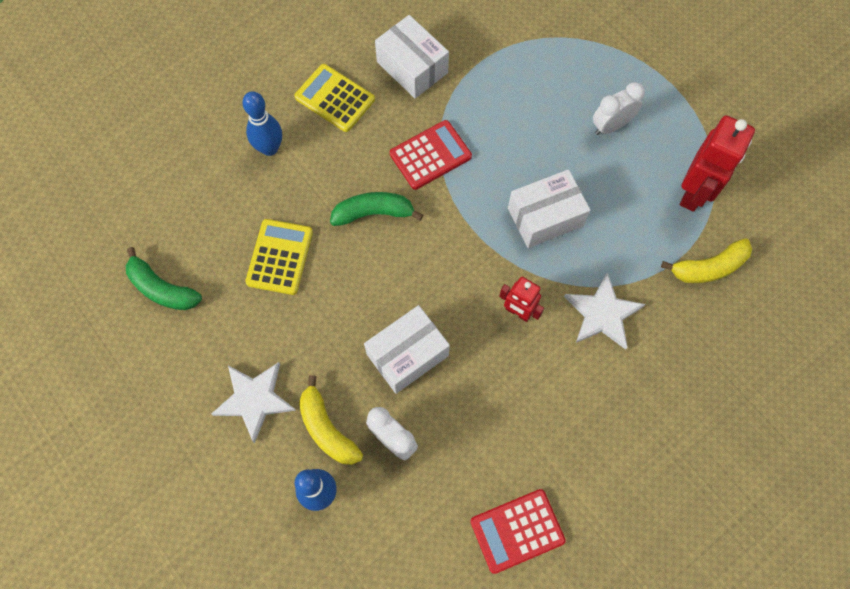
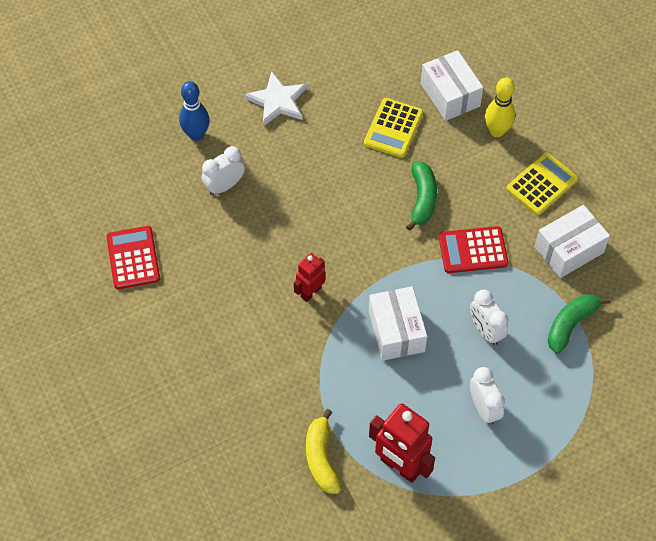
camera: 100 degrees right, 10 degrees down
(161, 288) = (380, 50): green banana -> green banana (570, 324)
(269, 148) = (497, 131): blue bowling pin -> yellow bowling pin
(279, 257) = (393, 128): yellow calculator -> yellow calculator turned 90 degrees clockwise
(326, 428) = (243, 144): yellow banana -> none
(407, 355) = (290, 206): white box -> white box (450, 95)
(430, 155) = (473, 250): red calculator -> red calculator turned 105 degrees clockwise
(524, 133) = (486, 331): none -> white clock
(602, 314) = (295, 358): white star -> none

